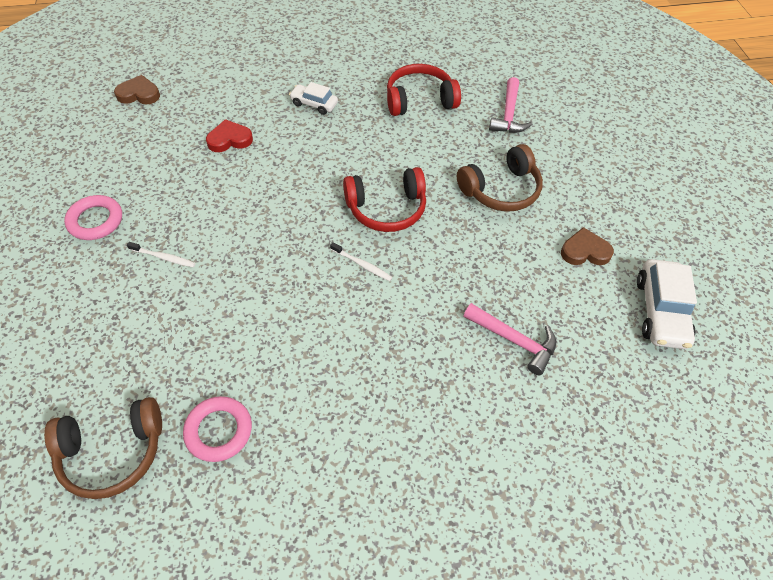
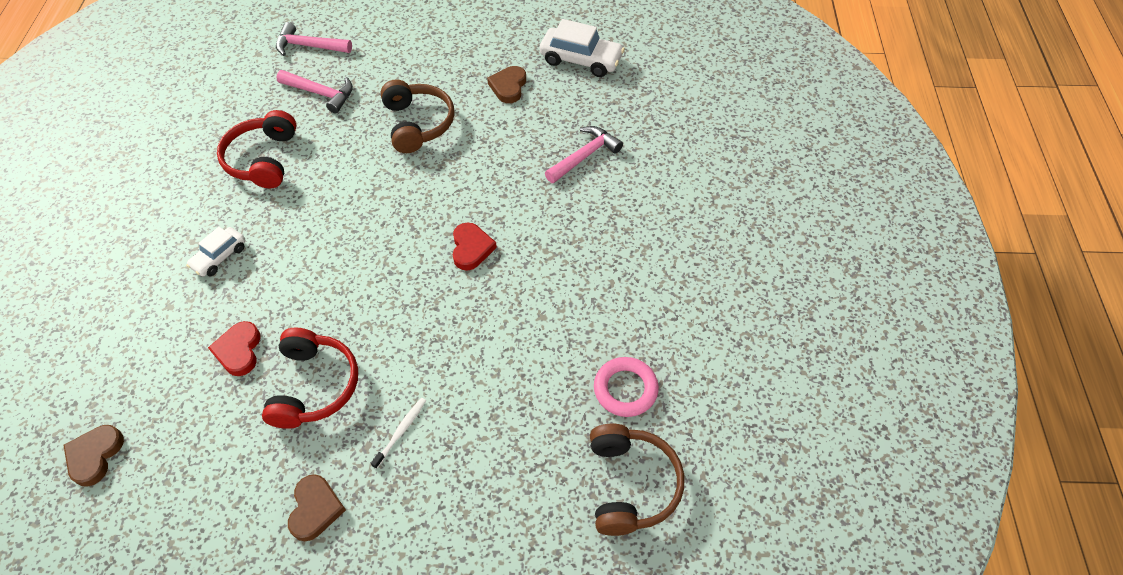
camera: 75 degrees left, 0 degrees up
(95, 221) = (315, 509): pink ring -> brown heart
(362, 265) = (471, 248): white toothbrush -> red heart
(386, 209) = (407, 216): red headphones -> red headphones (314, 386)
(562, 91) = (309, 46): none -> pink hammer

